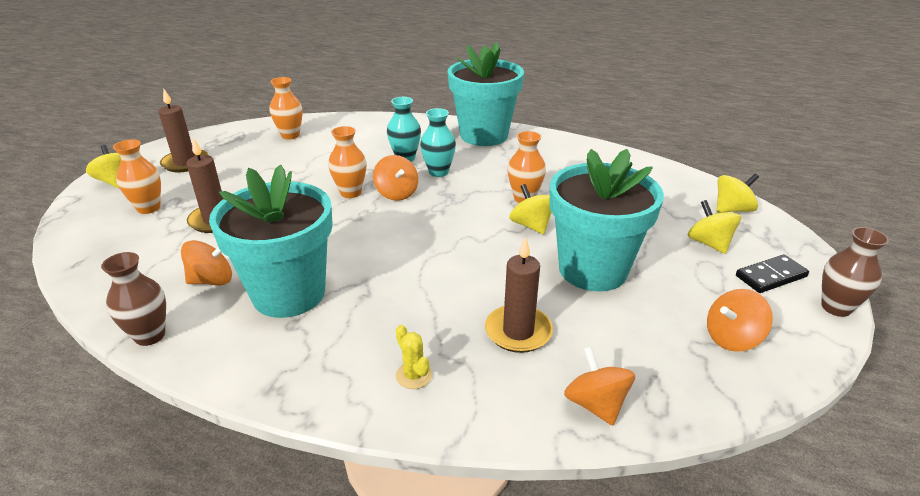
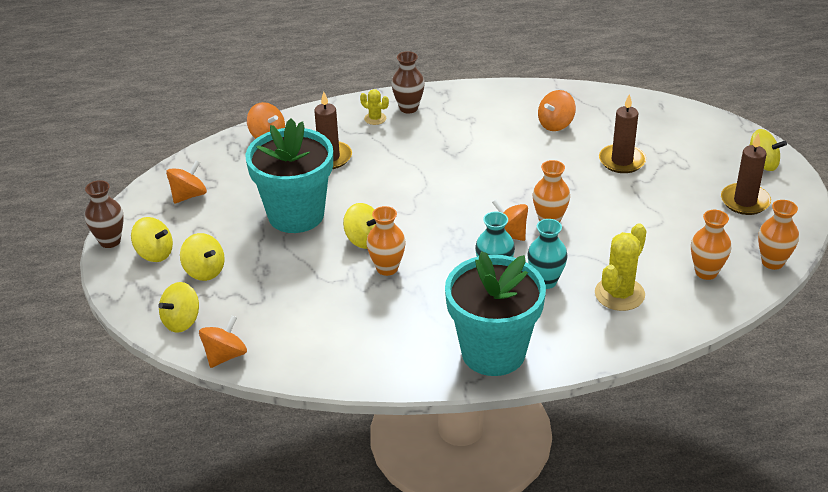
camera: 155 degrees right, 5 degrees up
(148, 208) = (690, 152): orange vase -> orange vase (772, 262)
(150, 335) = (544, 90): brown vase -> brown vase (408, 108)
(289, 294) = (495, 133): turquoise flower pot -> none
(364, 140) = (619, 294): none -> yellow cactus
(691, 179) = (225, 356): none -> orange spinning top
(771, 276) = (154, 253): black domino -> yellow spinning top

